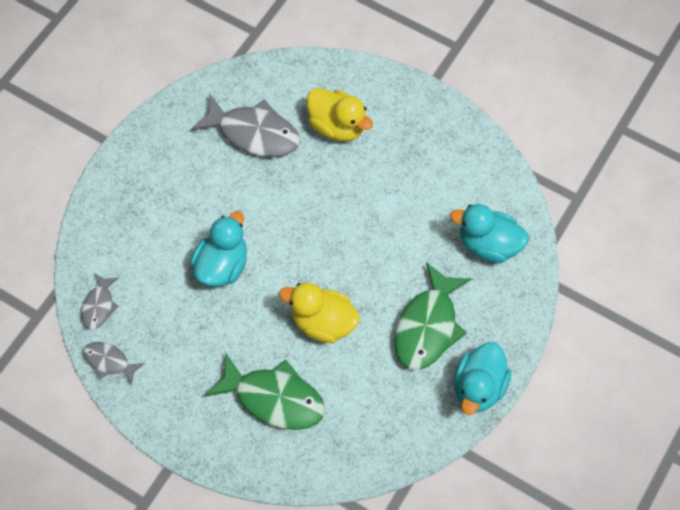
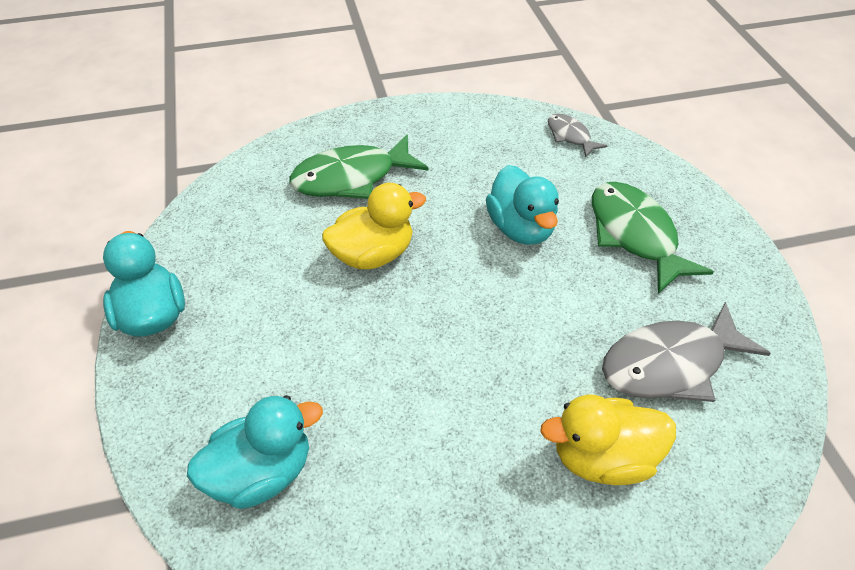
camera: 135 degrees right, 15 degrees down
(109, 362) = (509, 115): grey fish -> none
(428, 326) = (260, 329): green fish -> green fish (635, 235)

